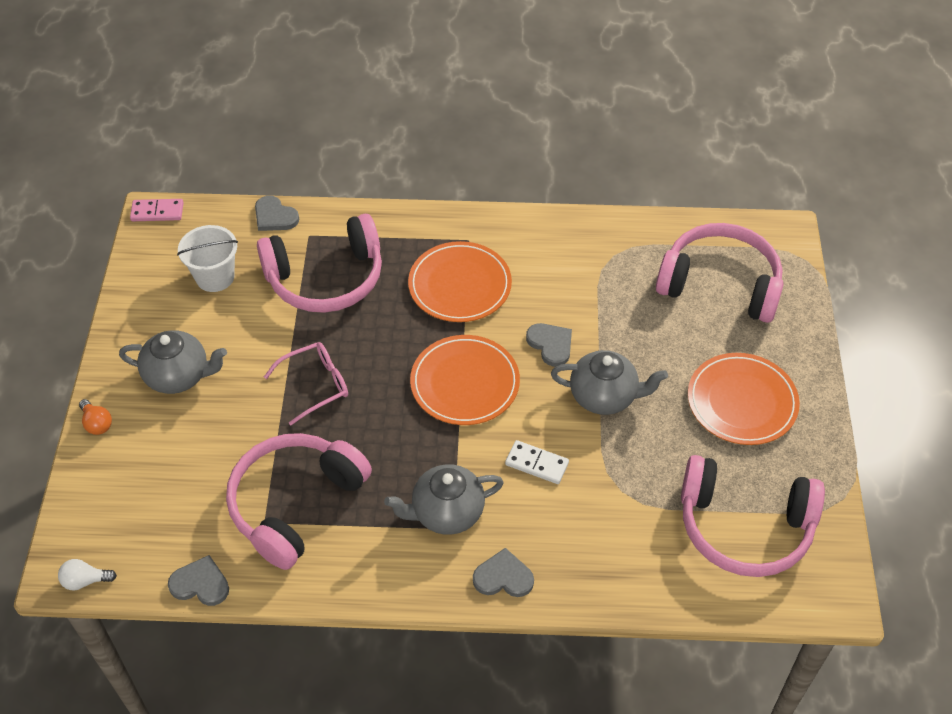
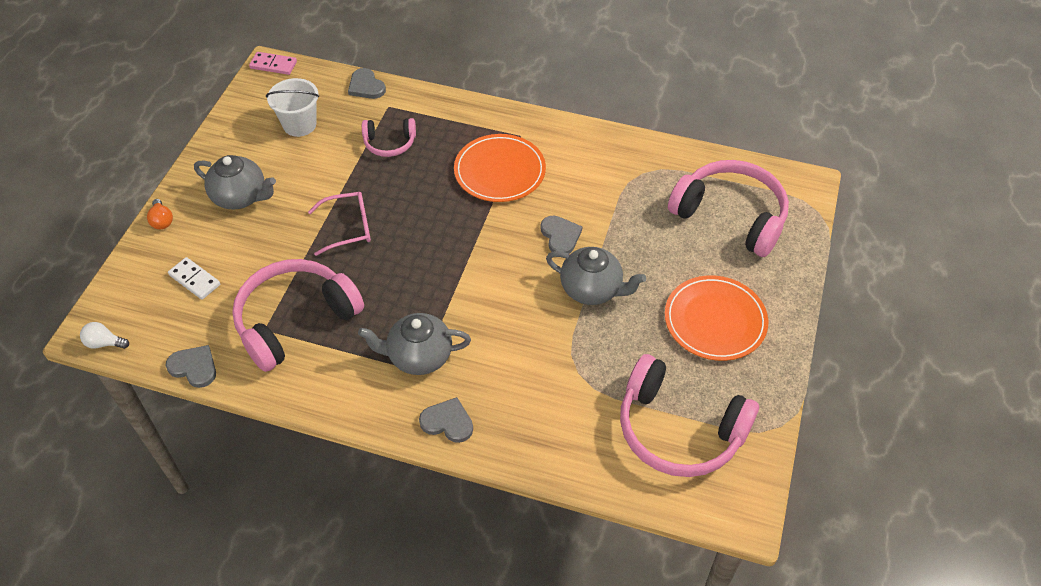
camera: 15 degrees right, 0 degrees up
(326, 278) = (389, 143): pink headphones -> pink headphones, size x0.51
(465, 383) = (474, 252): orange plate -> none
(537, 464) = (512, 333): white domino -> white domino (195, 280)

